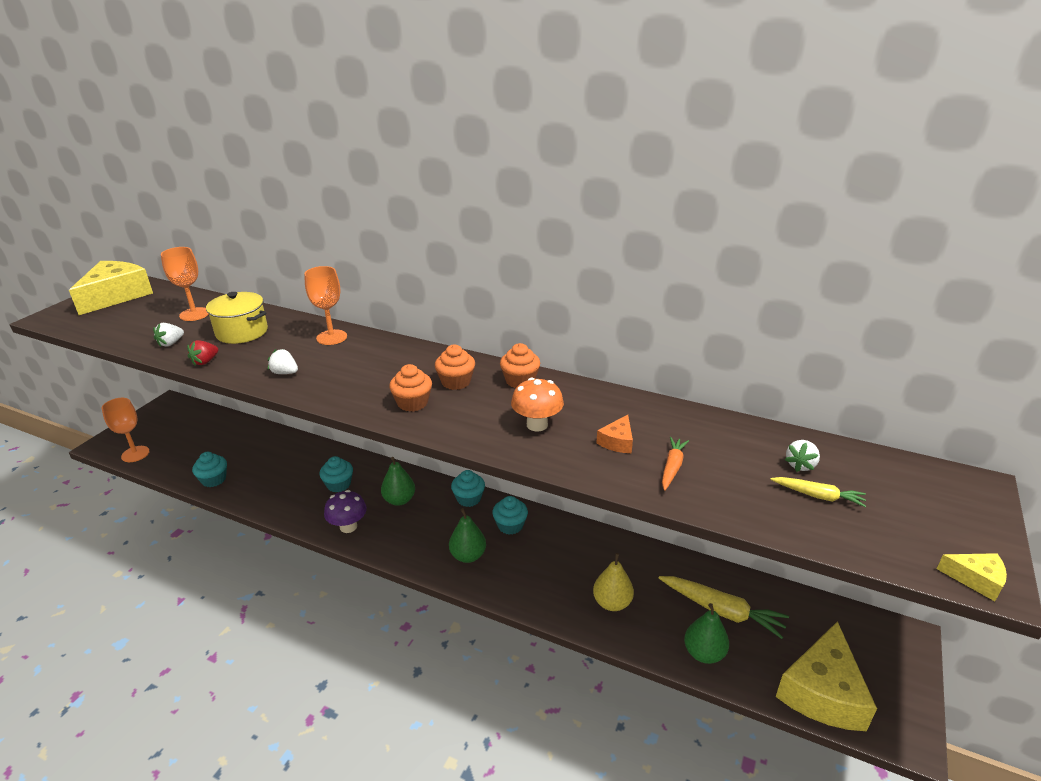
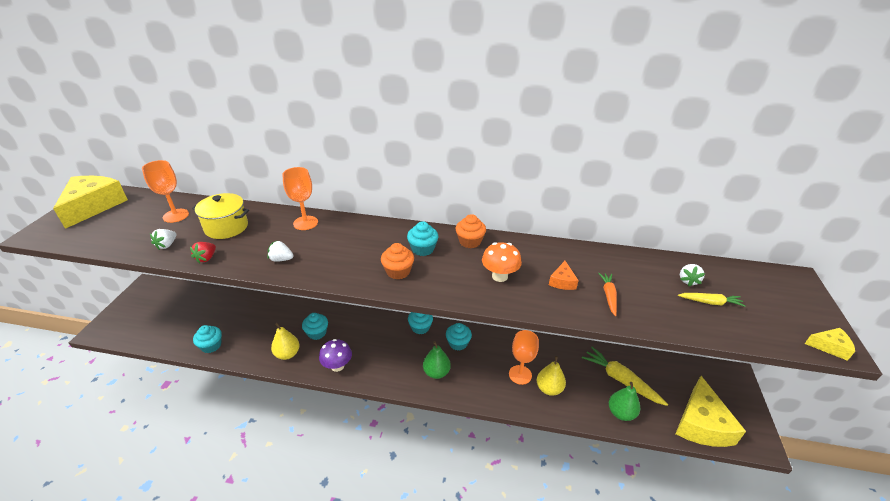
camera: 15 degrees left, 5 degrees up
(135, 454) = (132, 334): orange goblet -> orange goblet (520, 375)
(295, 503) = (287, 354): none -> yellow pear
(399, 500) = (369, 337): green pear -> none
(456, 382) = (423, 249): orange cupcake -> turquoise cupcake
(721, 611) = (620, 380): yellow carrot -> yellow carrot turned 150 degrees counterclockwise

